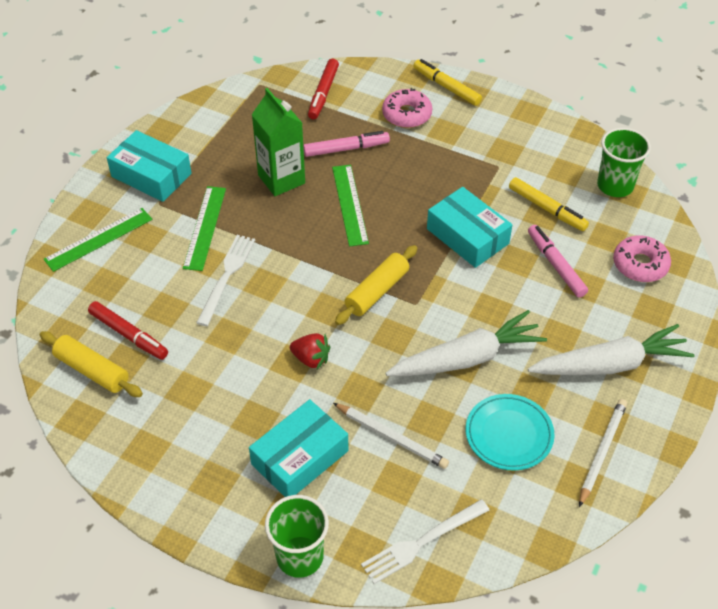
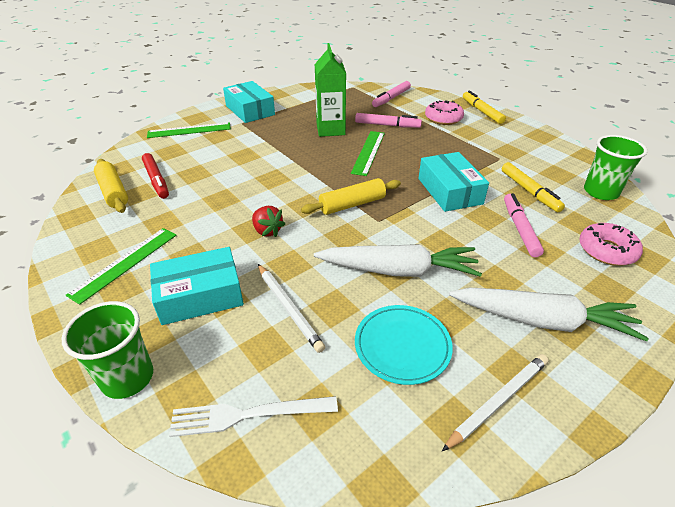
camera: 25 degrees right, 10 degrees down
(205, 227) = (259, 140): green ruler -> green ruler (125, 263)
(226, 276) = (250, 167): white fork -> none
(323, 93) = (391, 98): red marker -> pink marker

